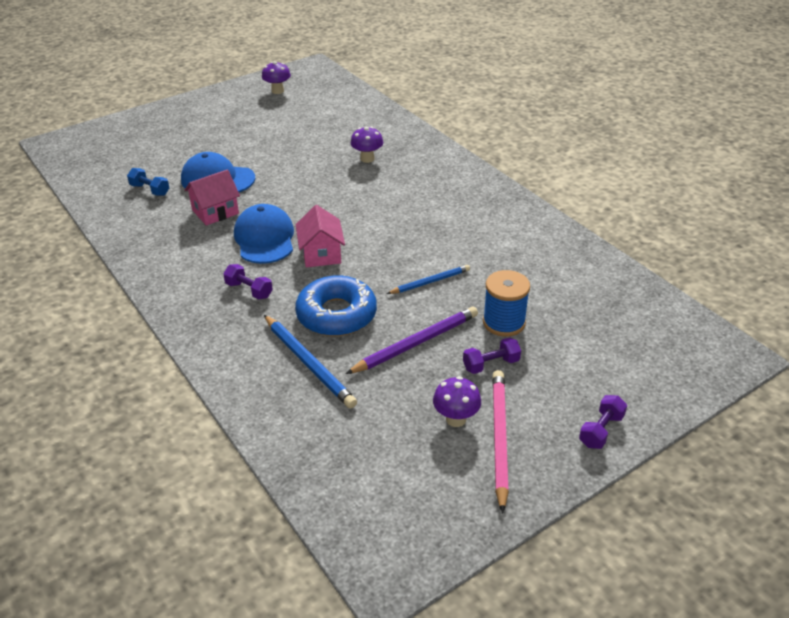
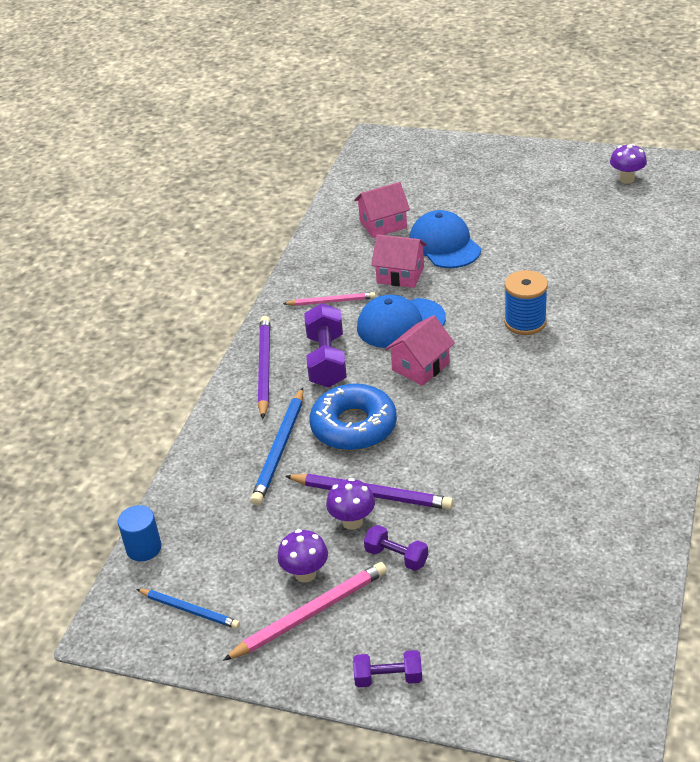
camera: 55 degrees right, 0 degrees up
(150, 190) = (383, 224): blue dumbbell -> pink house
(190, 255) = (331, 302): none -> pink pencil
(208, 324) = (264, 368): none -> purple pencil
(249, 290) = (326, 360): purple dumbbell -> purple dumbbell, size x1.74
(264, 238) = (400, 323): blue cap -> blue cap turned 150 degrees counterclockwise
(317, 502) = (144, 548): none -> blue cylinder
(367, 159) = (597, 300): purple mushroom -> purple mushroom (352, 521)
(430, 282) = (463, 453): blue pencil -> blue pencil (189, 610)
(504, 322) = (463, 533): blue spool -> blue spool (525, 322)

